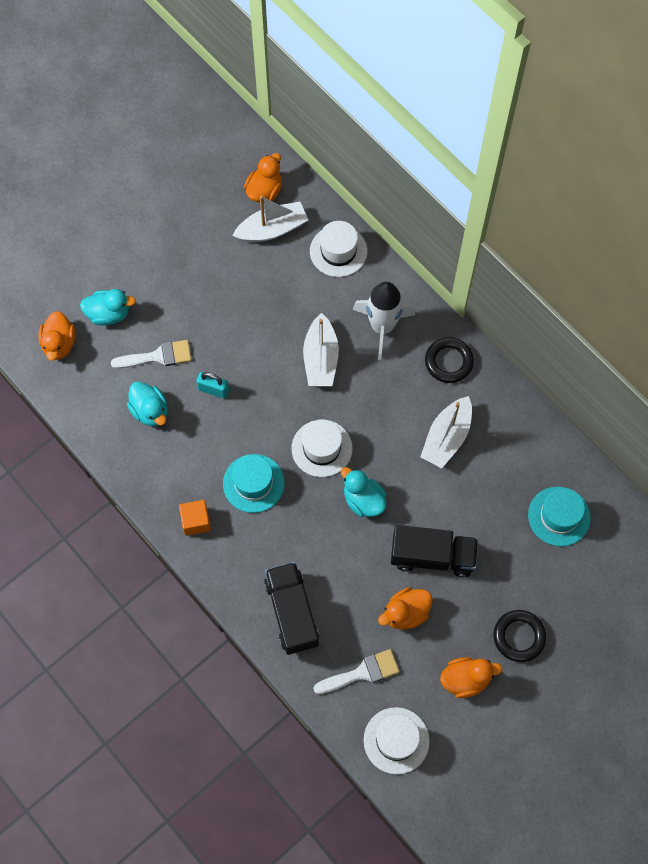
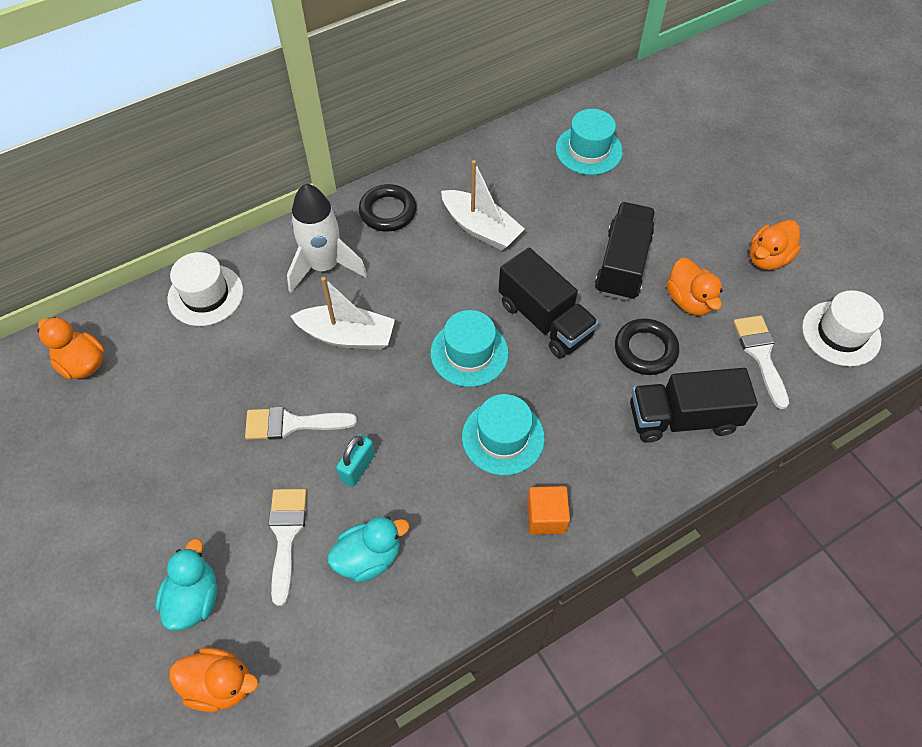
camera: 80 degrees left, 10 degrees down
(240, 339) = (291, 424): none -> white brush
(272, 229) = (144, 363): white boat -> none
(322, 448) = (469, 353): white hat -> turquoise hat
(363, 500) = (544, 320): turquoise duck -> black truck
(465, 679) = (768, 258): orange duck -> orange duck turned 135 degrees counterclockwise
(519, 637) = (720, 205): black ring -> black ring (645, 350)

